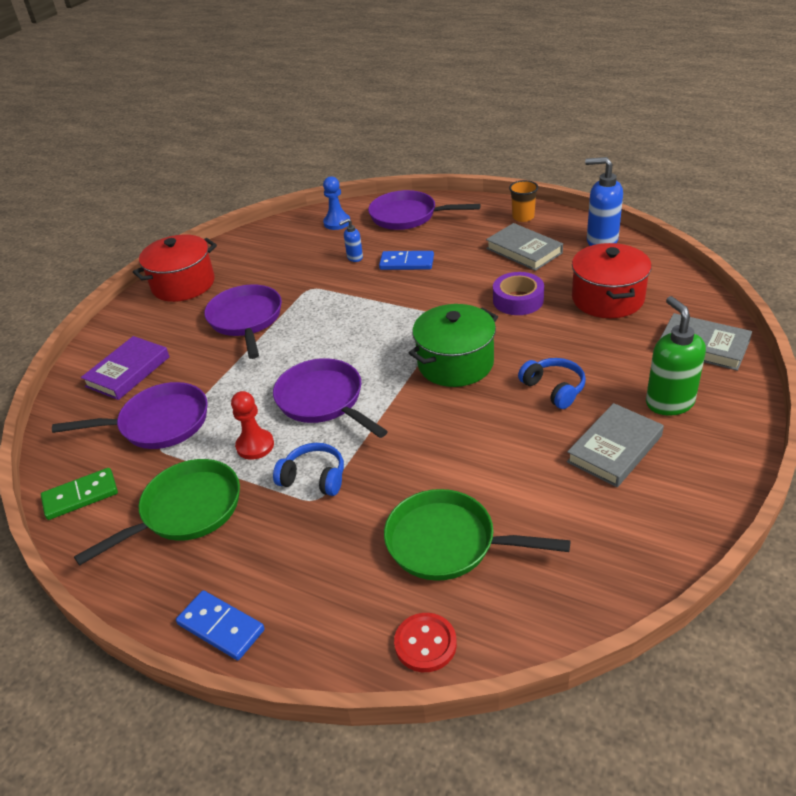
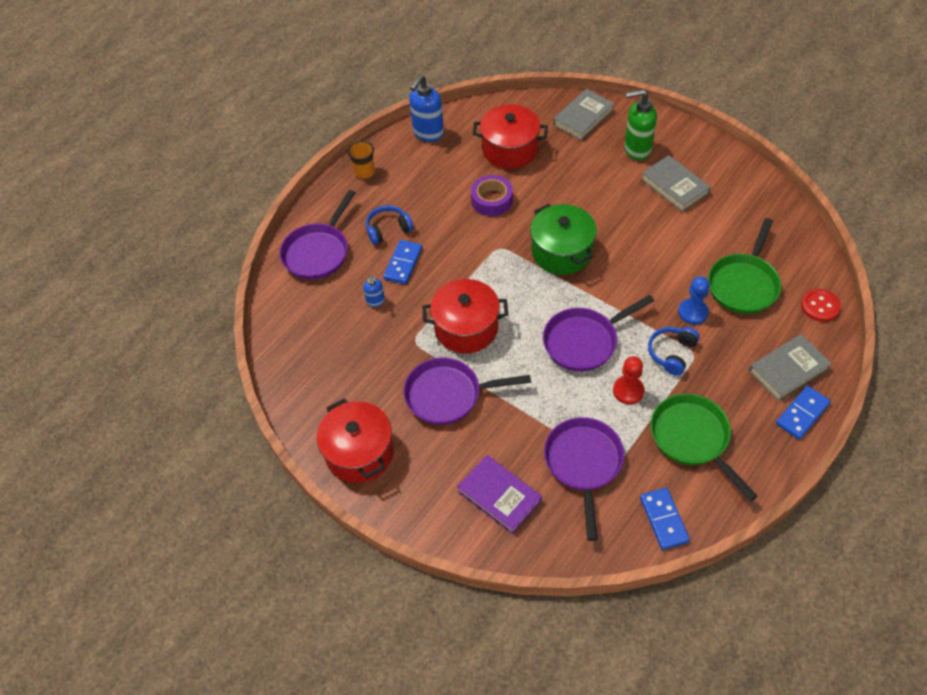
camera: 80 degrees left, 15 degrees up
(80, 496) = (664, 519): green domino -> blue domino
(330, 316) = (466, 328): none -> red pot
(337, 223) = (300, 310): blue pawn -> blue pawn (693, 312)
(524, 251) = (420, 182): grey book -> grey book (788, 370)
(554, 389) = (607, 202): blue headphones -> blue headphones (388, 229)

